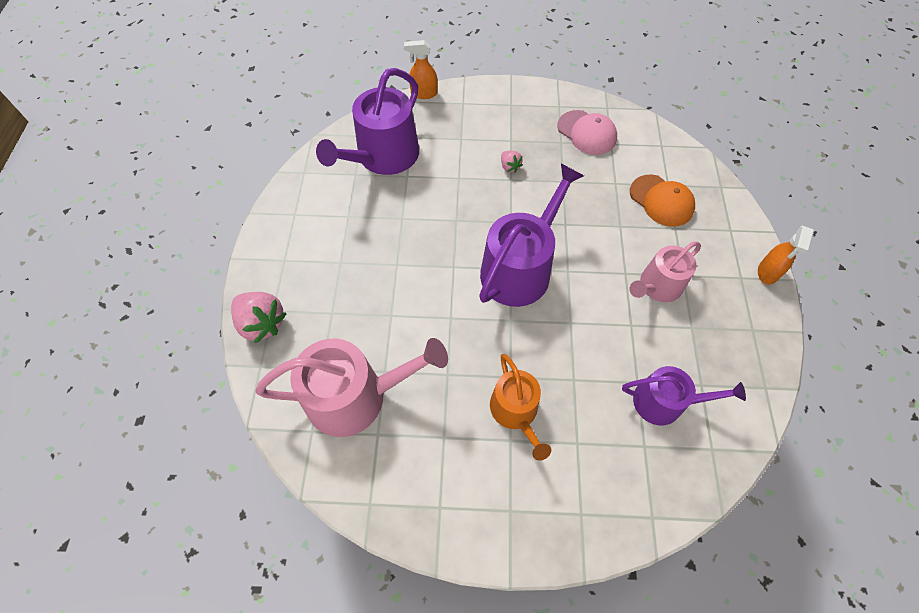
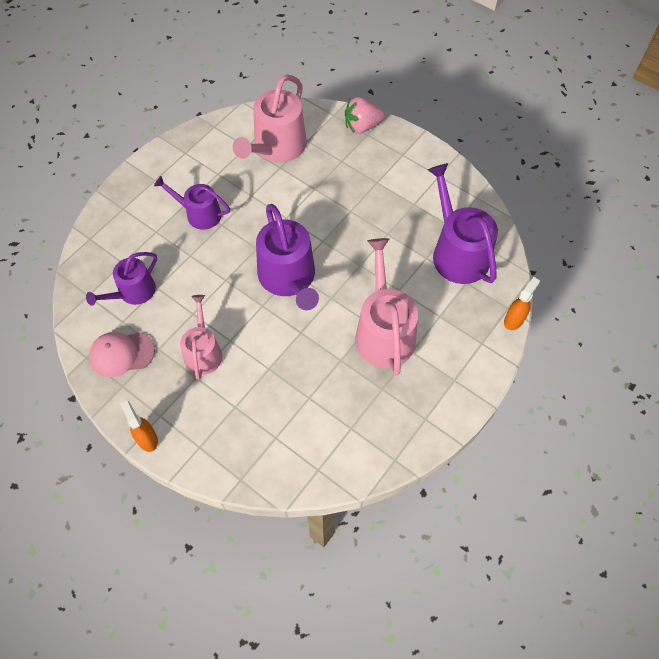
camera: 125 degrees right, 0 degrees up
(509, 167) = (383, 331): pink strawberry -> pink watering can
(516, 412) = (199, 214): orange watering can -> purple watering can
(587, 133) = (377, 417): pink cap -> pink cap (122, 354)
(661, 200) = (266, 418): orange cap -> none

